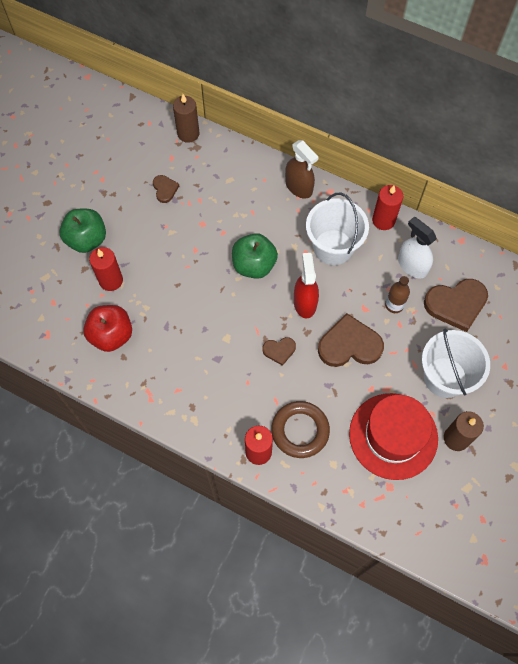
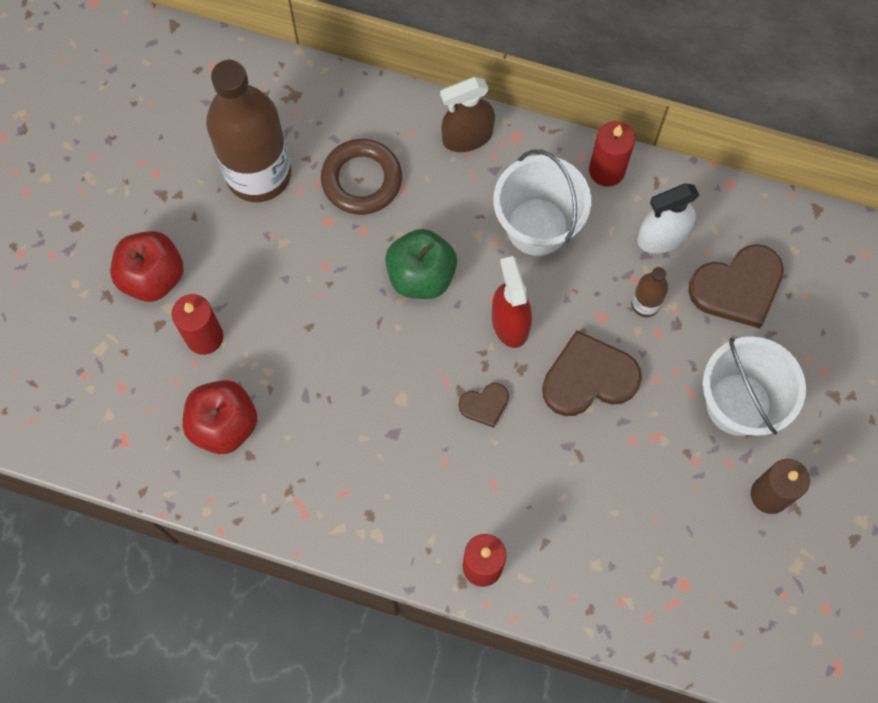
camera: 10 degrees left, 5 degrees up
(87, 240) = (153, 277): green apple -> red apple
(165, 189) = (258, 174): brown heart -> brown bottle
(188, 133) = (276, 75): brown candle -> none
(299, 187) = (467, 137): brown spray bottle -> brown spray bottle turned 120 degrees clockwise
(300, 431) = (538, 523): brown ring -> brown ring (361, 180)
(393, 436) = (676, 507): red hat -> none
(412, 265) = (662, 237): white spray bottle -> white spray bottle turned 60 degrees counterclockwise

